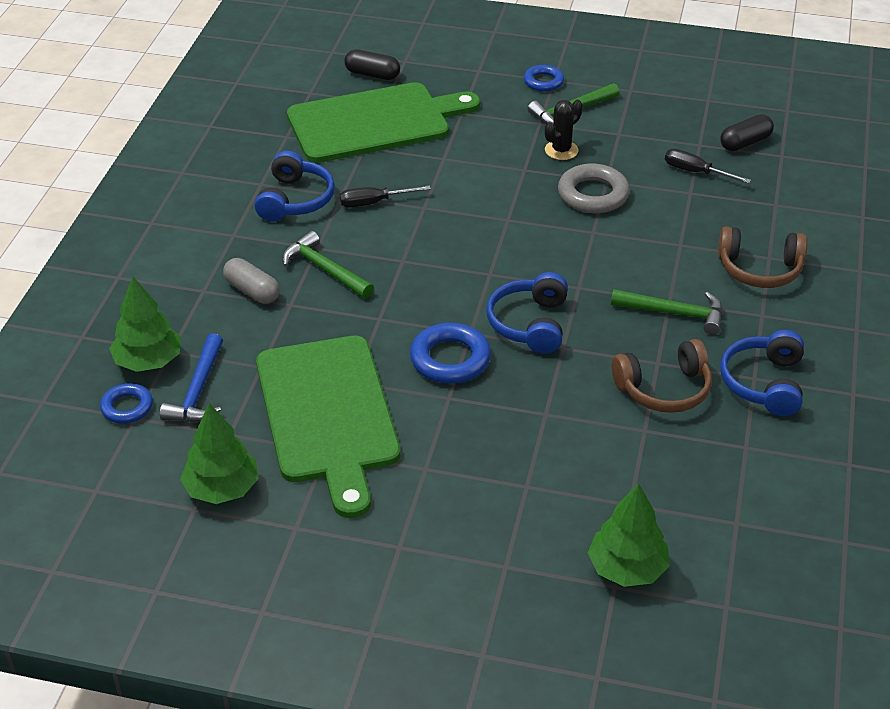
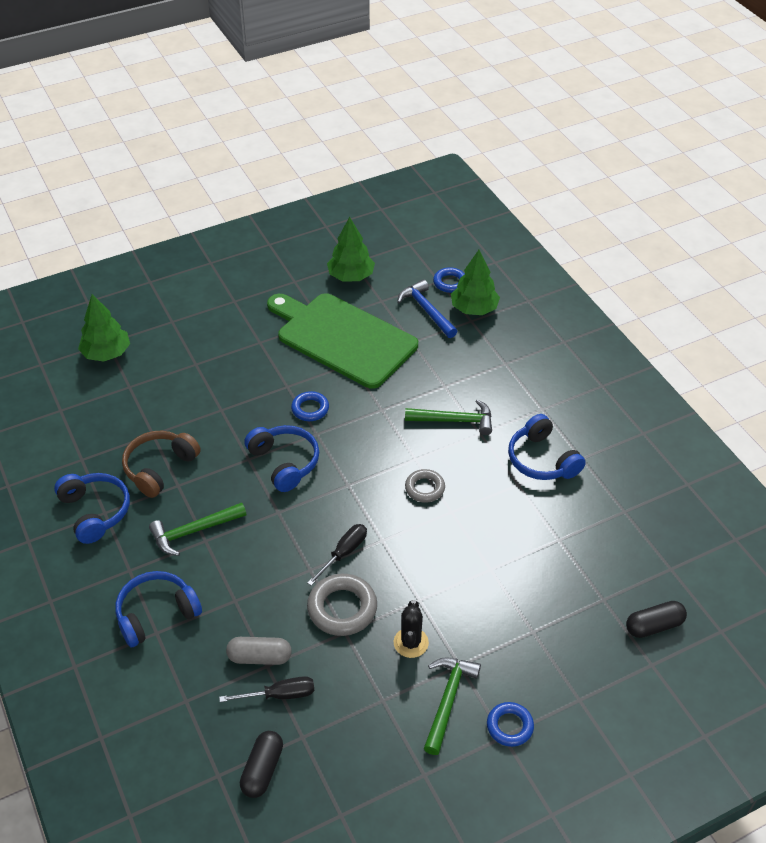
camera: 140 degrees right, 5 degrees up
(252, 291) = (477, 380): grey capsule -> grey capsule (259, 657)
(374, 122) = (583, 570): green cutting board -> none
(374, 203) = (489, 492): black screwdriver -> black screwdriver (344, 553)
(424, 234) = (425, 488): none -> grey ring
(450, 359) = (310, 409): blue ring -> blue ring, size x0.62
(759, 269) = (156, 614): brown headphones -> blue headphones

